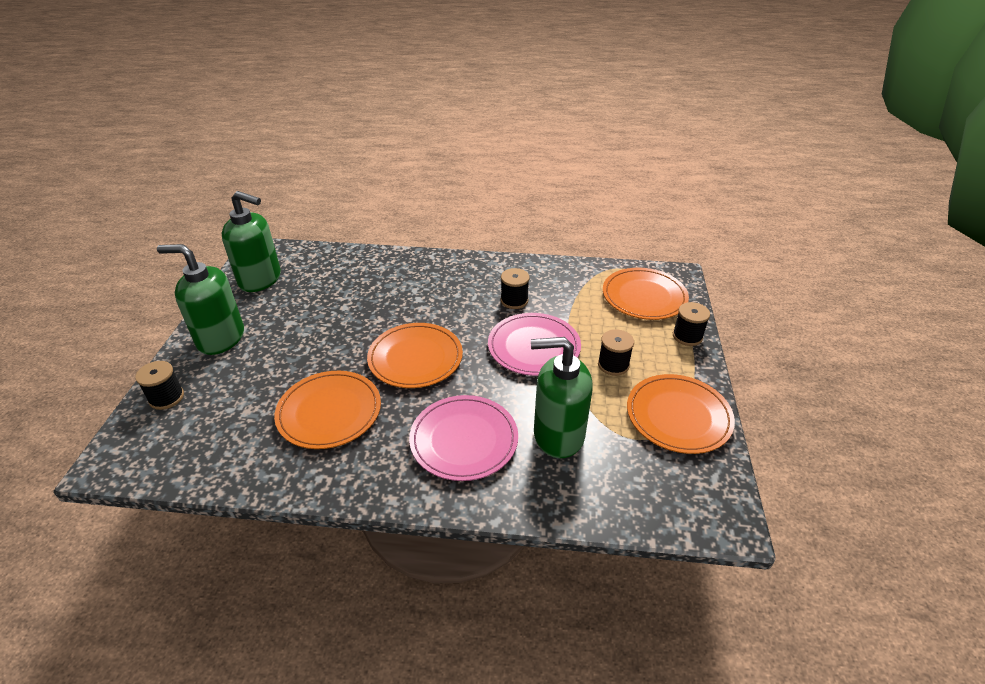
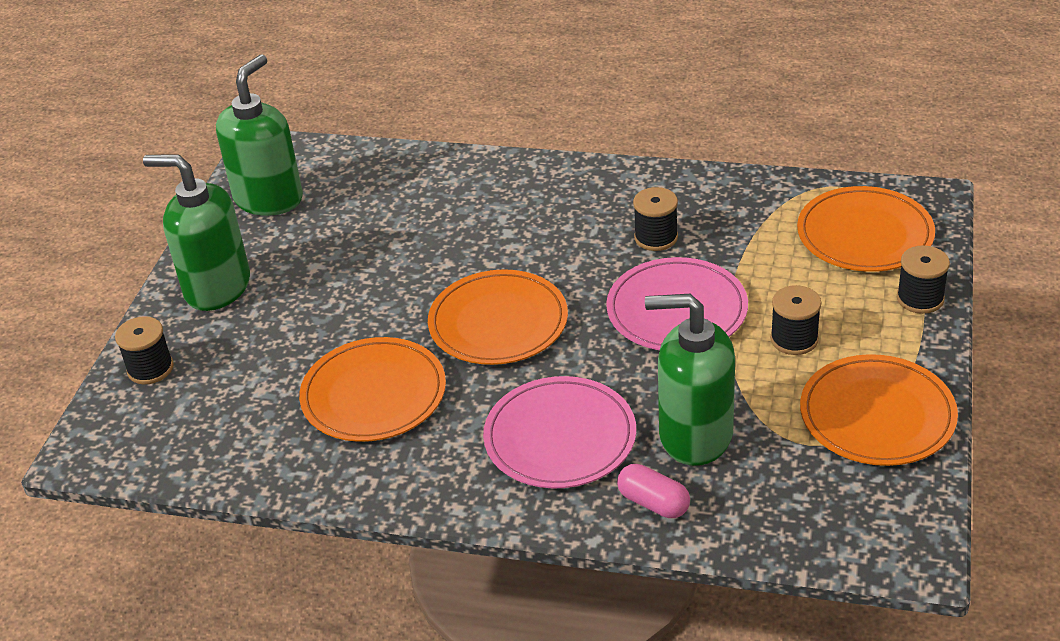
camera: 10 degrees right, 0 degrees up
(260, 279) = (269, 198): green soap dispenser -> green soap dispenser turned 90 degrees counterclockwise
(536, 488) = (653, 503): none -> pink capsule

